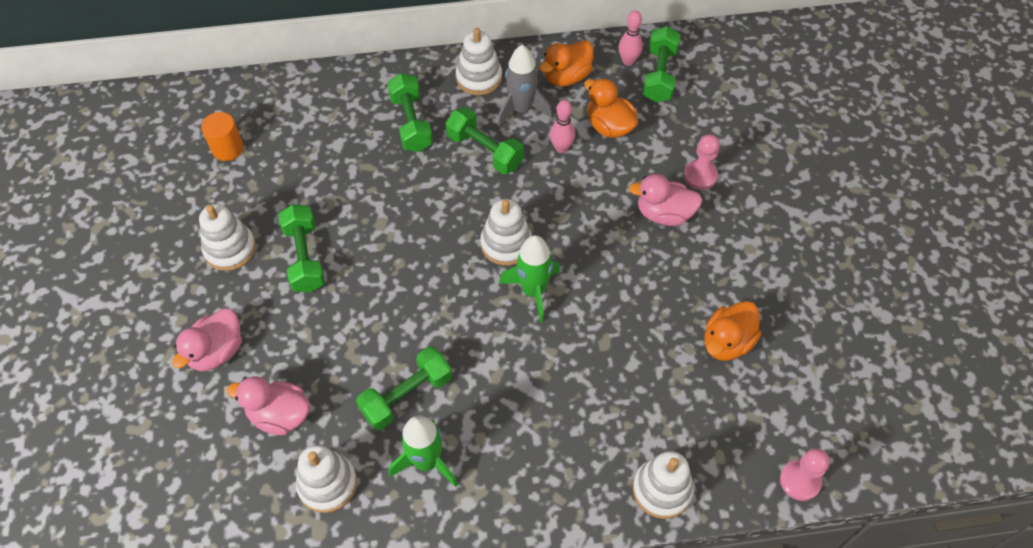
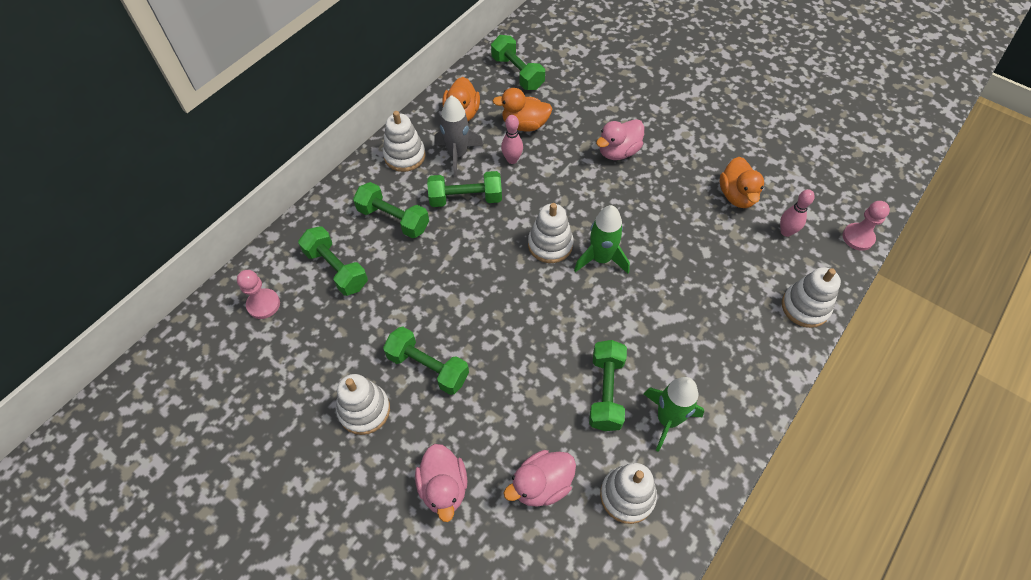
camera: 45 degrees left, 0 degrees up
(228, 148) = (273, 344): orange cylinder -> none
(328, 129) = (336, 269): none -> green dumbbell
(628, 61) = (488, 77): pink bowling pin -> pink bowling pin (786, 232)
(700, 176) = (611, 114): pink pawn -> pink pawn (263, 304)

